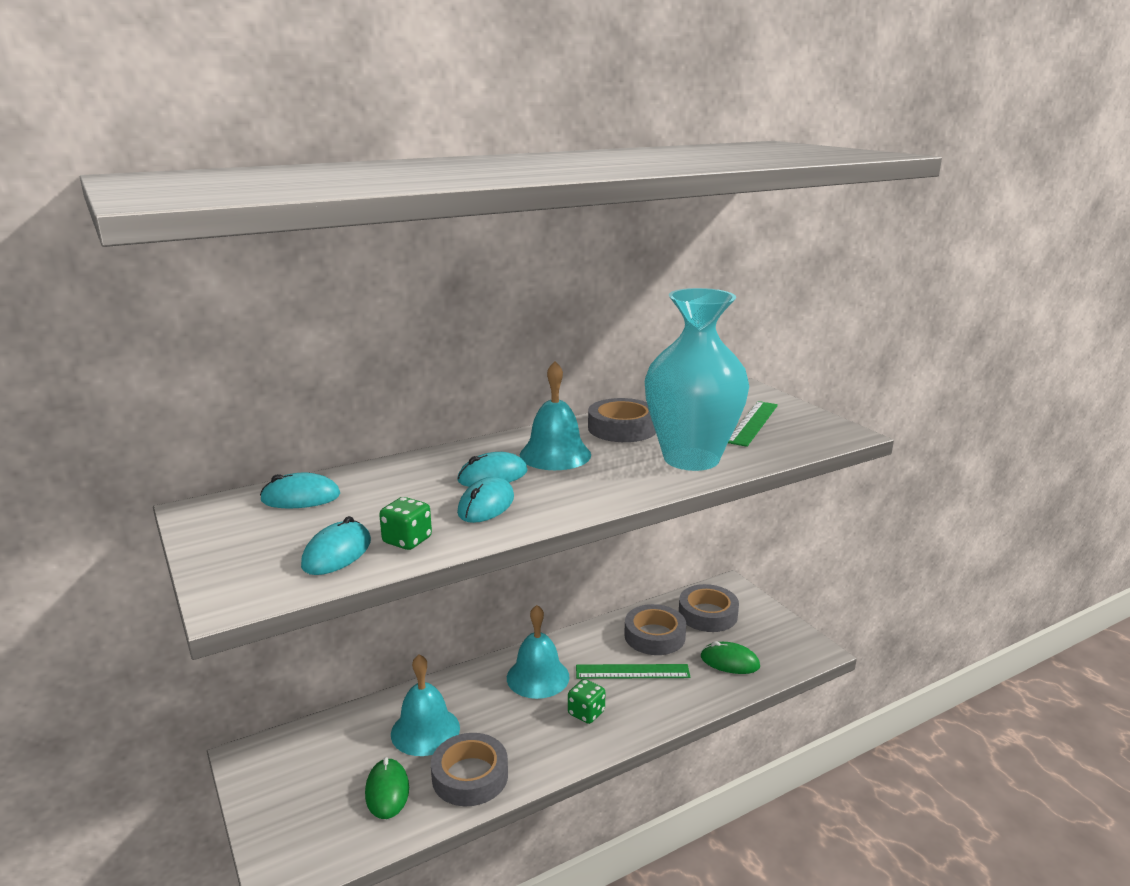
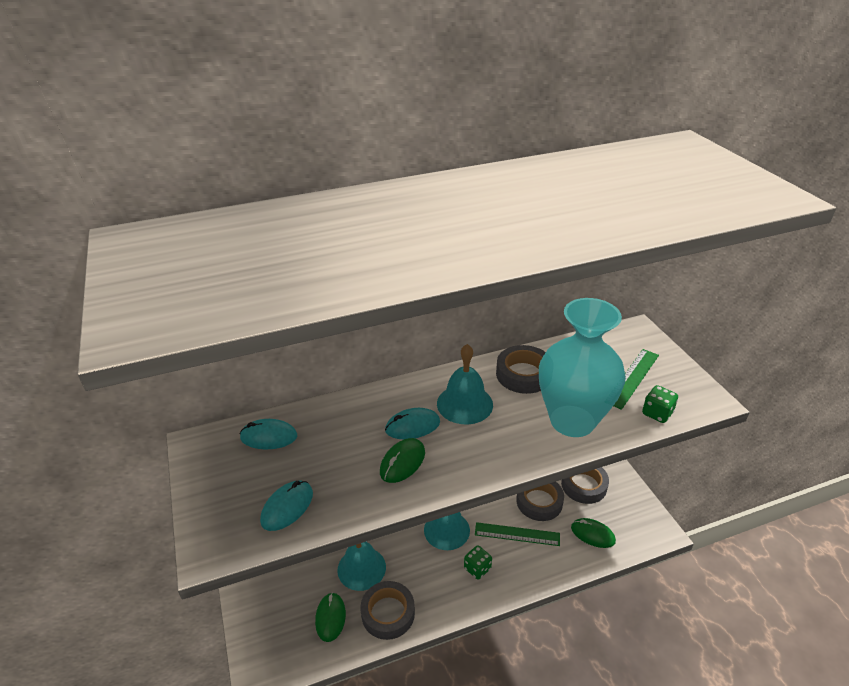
camera: 10 degrees right, 15 degrees up
(407, 540) = (339, 498): green dice -> green dice (657, 413)
(486, 505) = (402, 462): turquoise mouse -> green mouse

